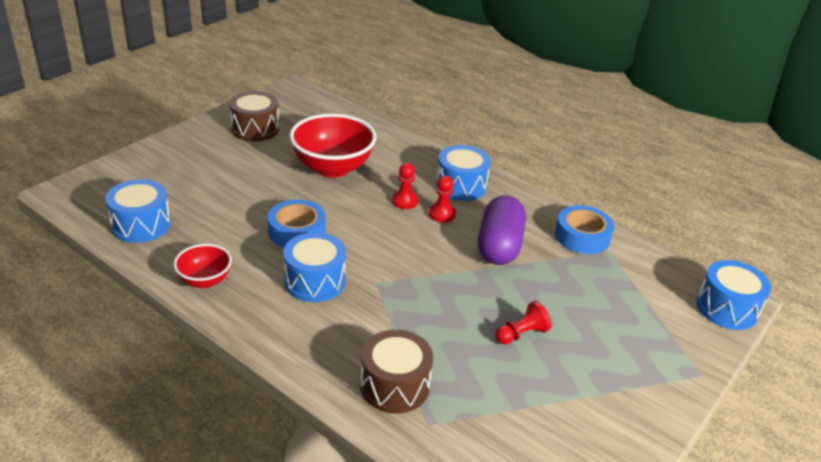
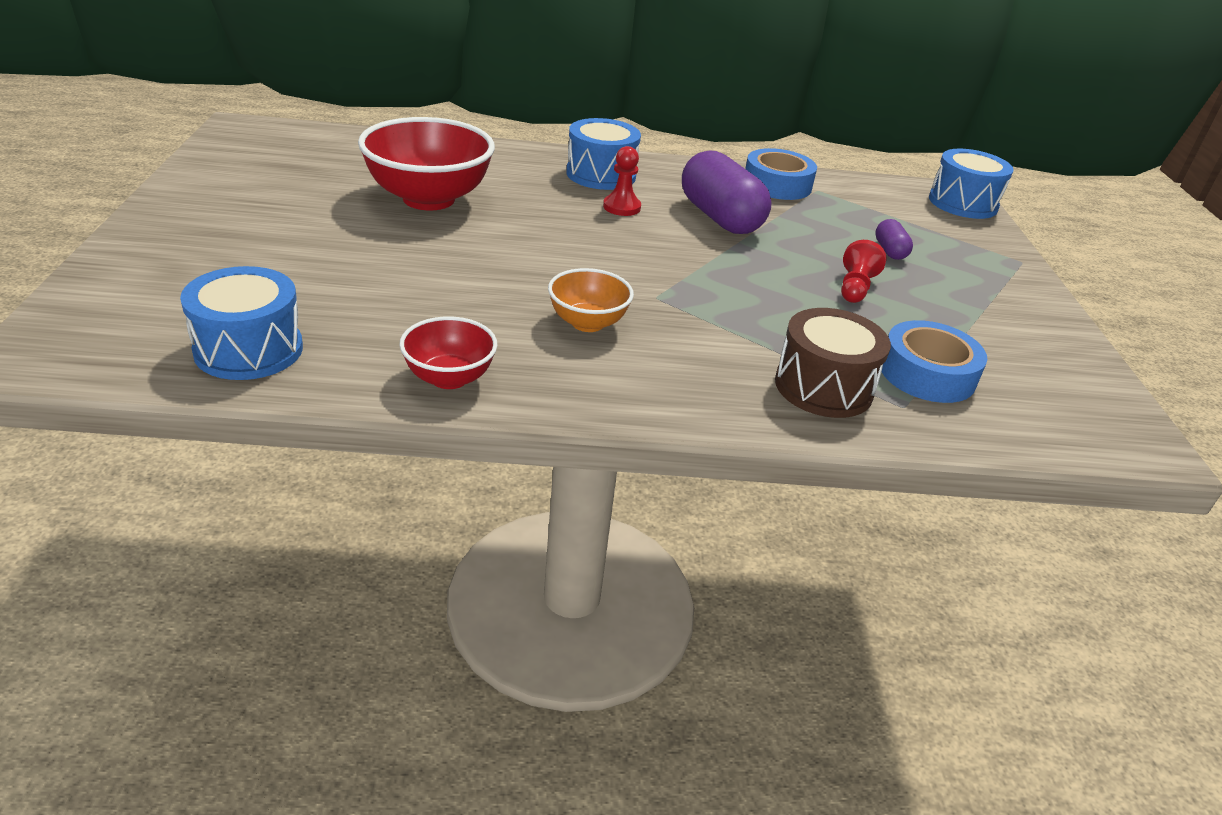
camera: 40 degrees left, 0 degrees up
(255, 129) = (255, 185): brown drum -> none
(297, 231) = (486, 279): blue tape -> blue tape (927, 374)
(315, 281) = (587, 323): blue drum -> orange bowl
(404, 201) = (564, 207): red pawn -> none
(593, 320) = (890, 251): none -> purple capsule

